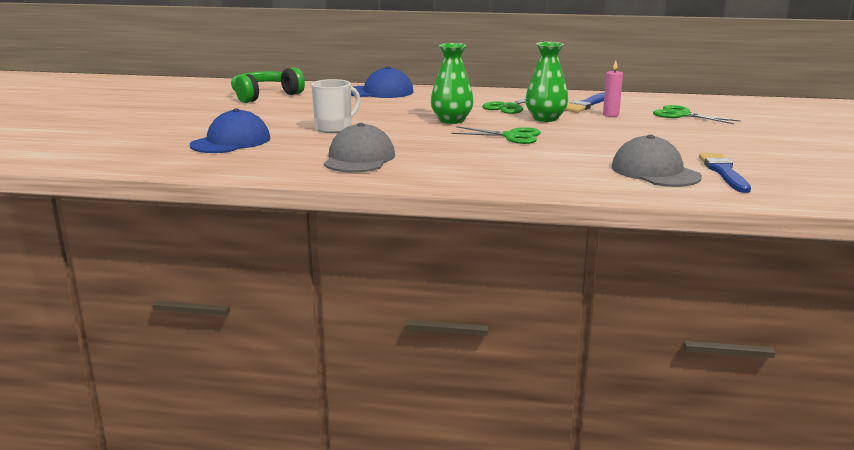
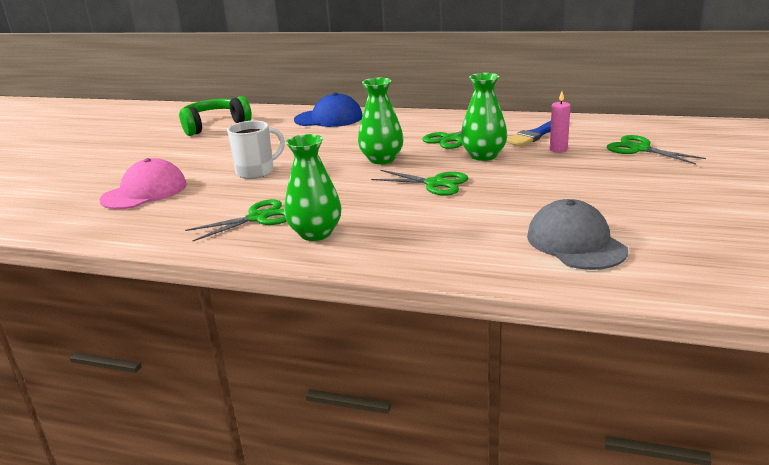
camera: 10 degrees right, 5 degrees up
(231, 142) = (145, 192): blue cap -> pink cap
(359, 158) = (257, 218): grey cap -> green scissors
(422, 168) = (315, 233): none -> green vase
(724, 172) = (659, 244): blue brush -> none

